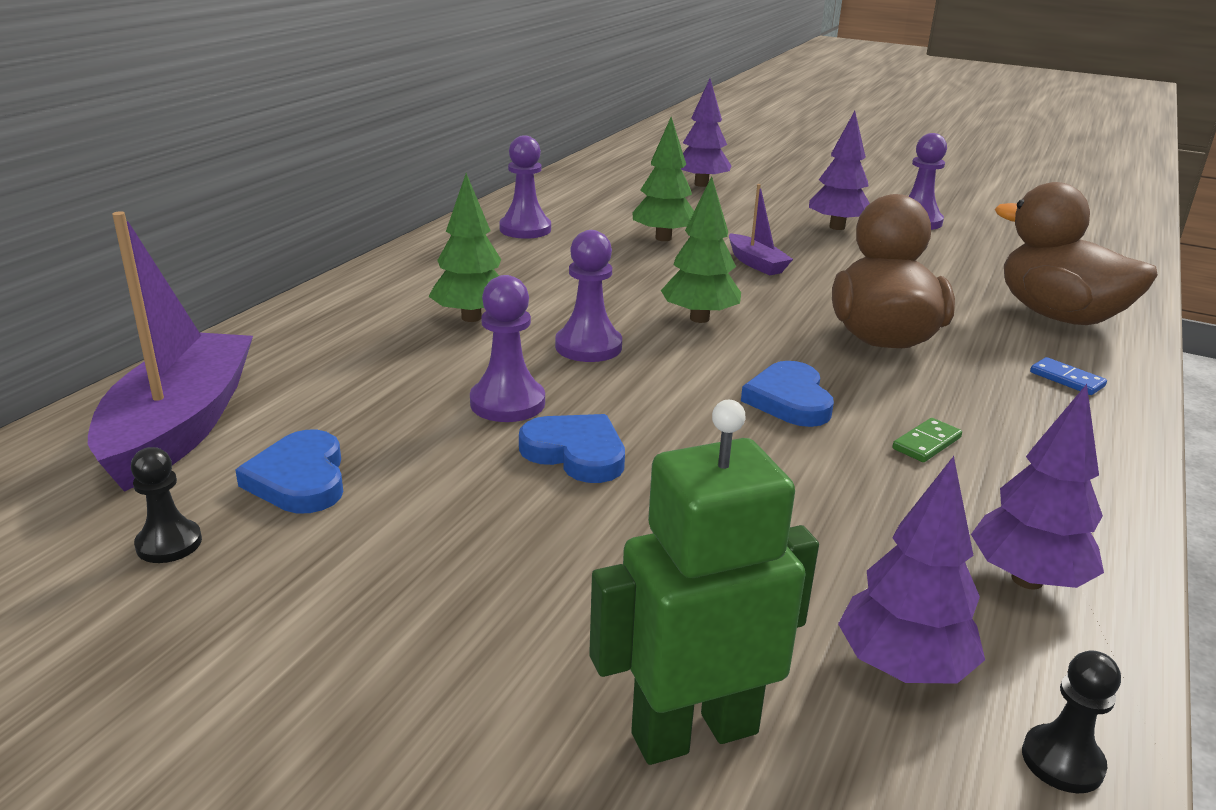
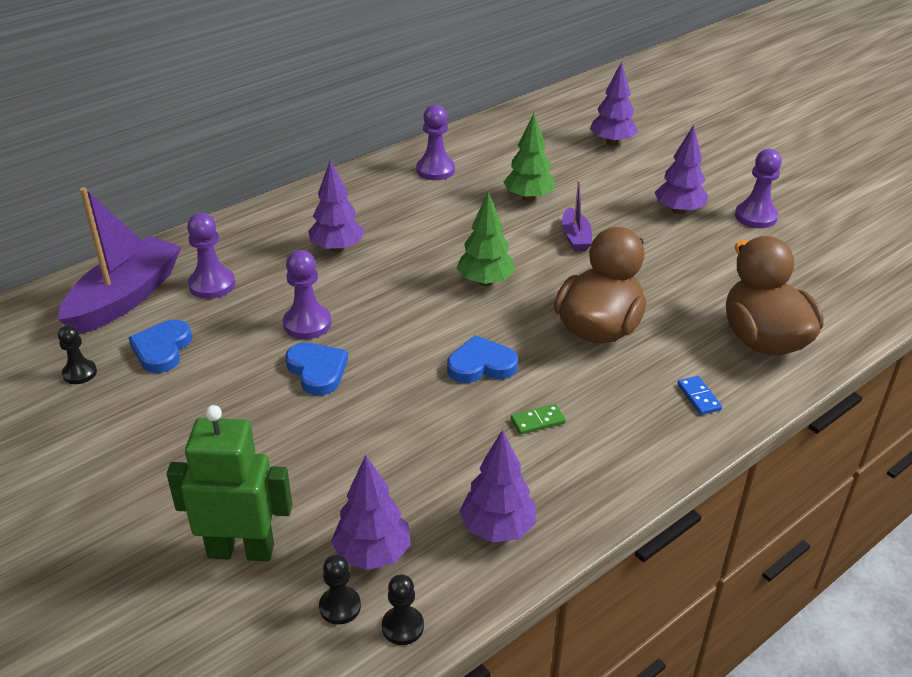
camera: 25 degrees right, 10 degrees up
(471, 317) = (337, 248): green tree -> purple tree
(588, 346) = (391, 290): purple pawn -> purple pawn (212, 285)
(789, 400) = (481, 365): blue heart -> blue heart turned 60 degrees clockwise
(940, 766) = (340, 607): none -> black pawn

